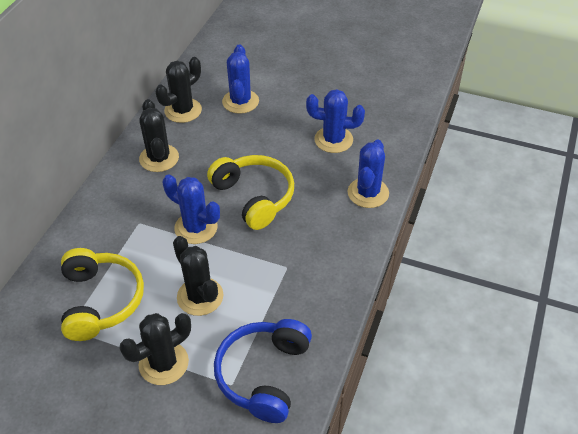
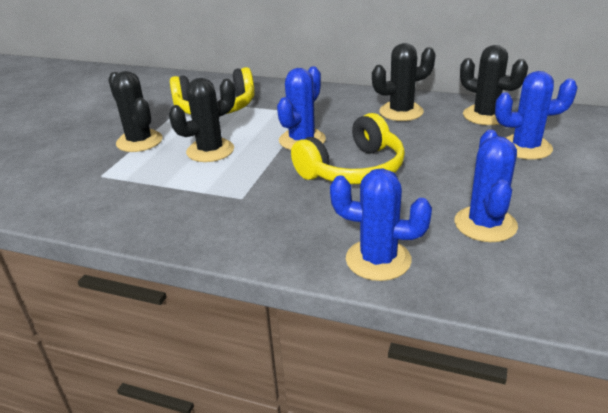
camera: 90 degrees right, 15 degrees down
(263, 374) = (103, 192): blue headphones -> none

